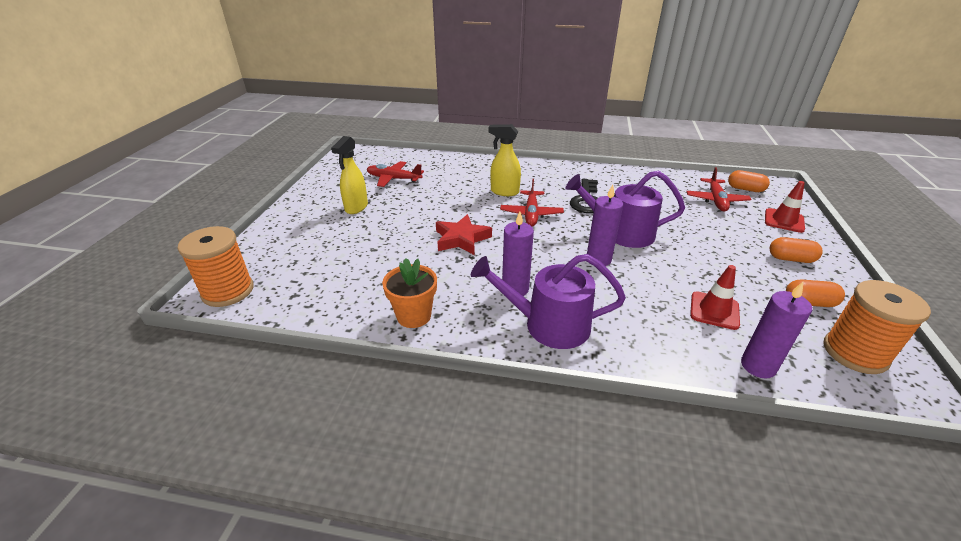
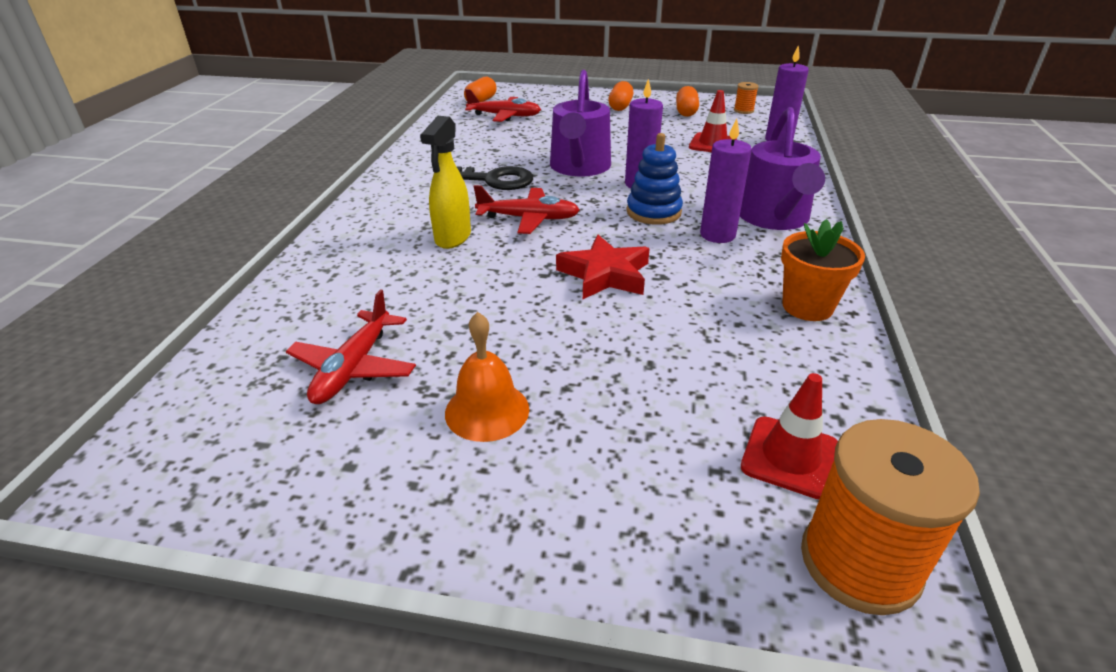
camera: 90 degrees left, 0 degrees up
(356, 207) = (487, 410): yellow spray bottle -> orange bell
(549, 262) = (653, 212): none -> blue stacking toy
(784, 220) = (551, 98): red traffic cone -> red traffic cone (790, 457)
(855, 353) = (743, 110): orange spool -> orange spool, size x0.46

